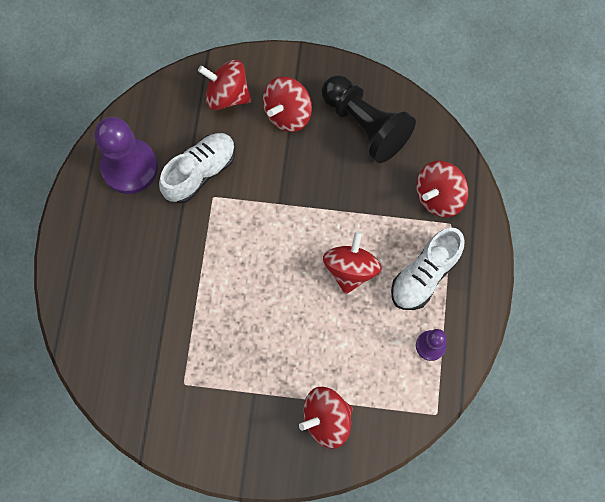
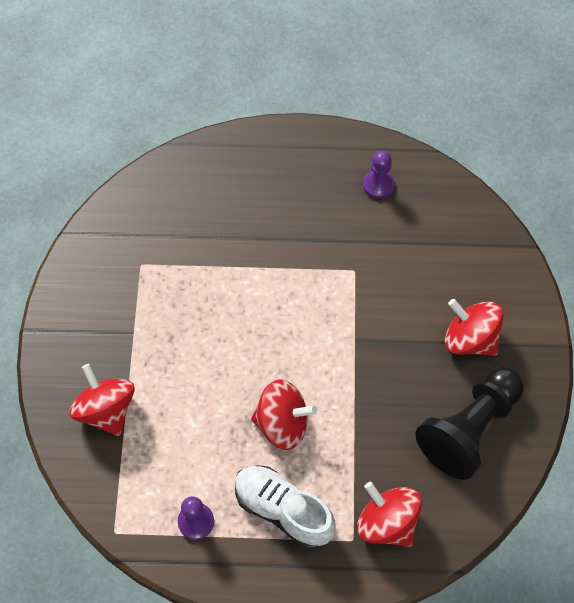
camera: 85 degrees right, 10 degrees down
(130, 167) = (378, 185): purple pawn -> purple pawn, size x0.51
(200, 172) = (382, 254): white shoe -> none
(227, 95) = (482, 272): red spinning top -> none

